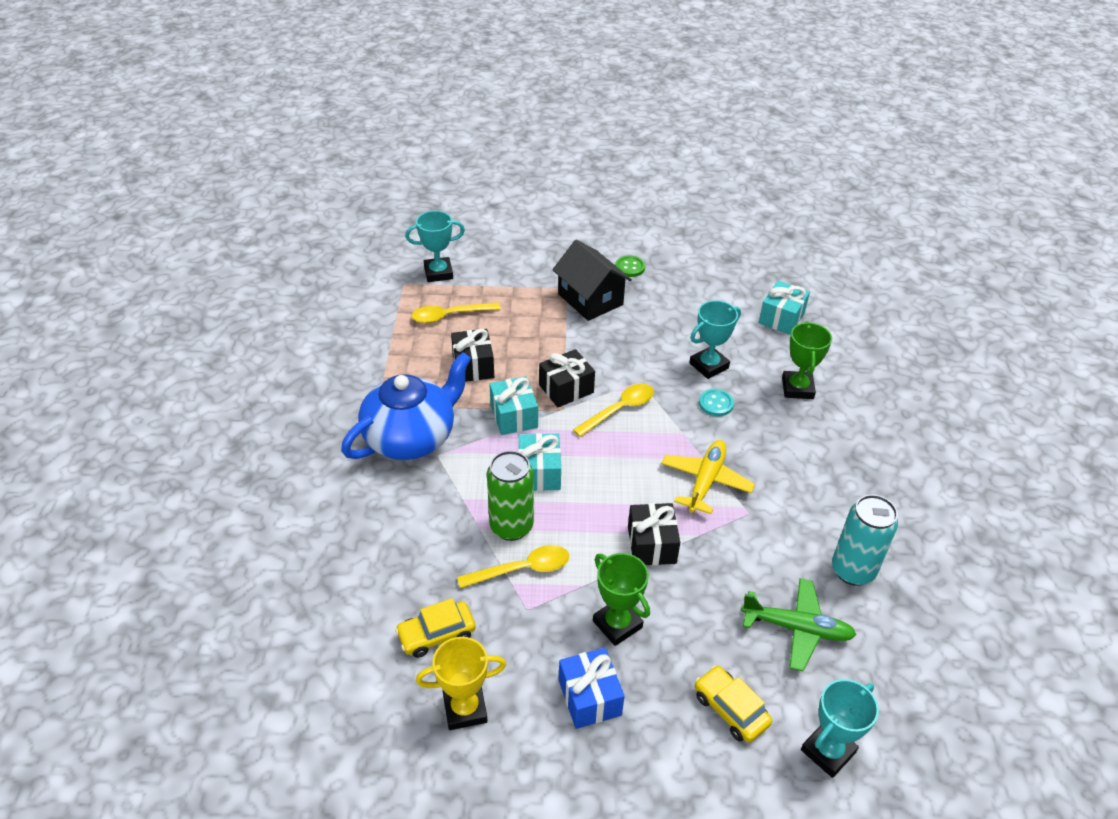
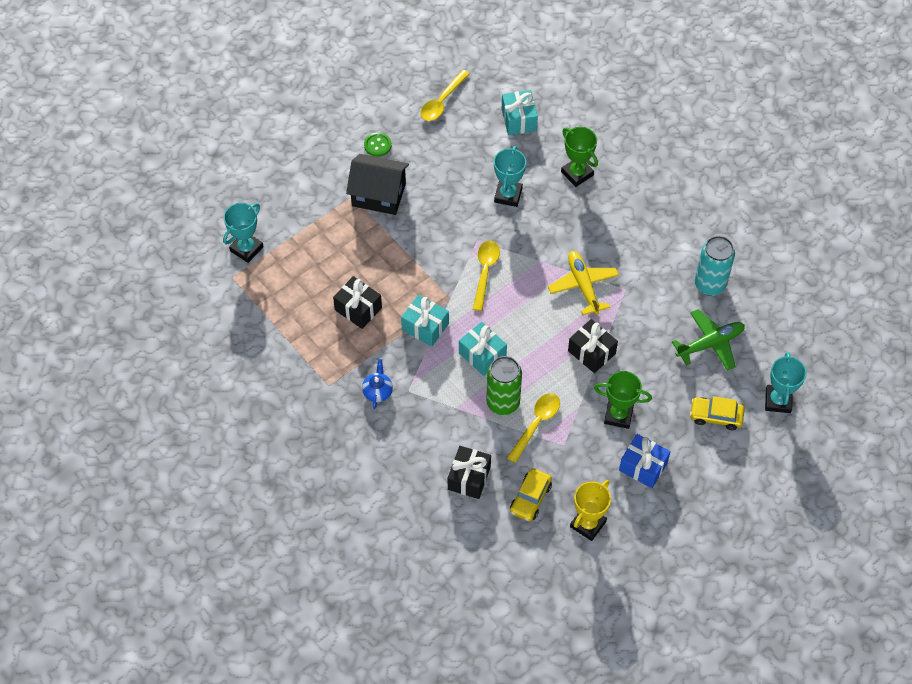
camera: 40 degrees left, 15 degrees up
(411, 437) = (377, 391): blue teapot -> blue teapot, size x0.40
(449, 316) = (297, 280): yellow spoon -> yellow spoon (442, 102)
(566, 389) = (436, 281): black gift -> black gift (469, 478)
(716, 403) = (539, 223): turquoise button -> none

